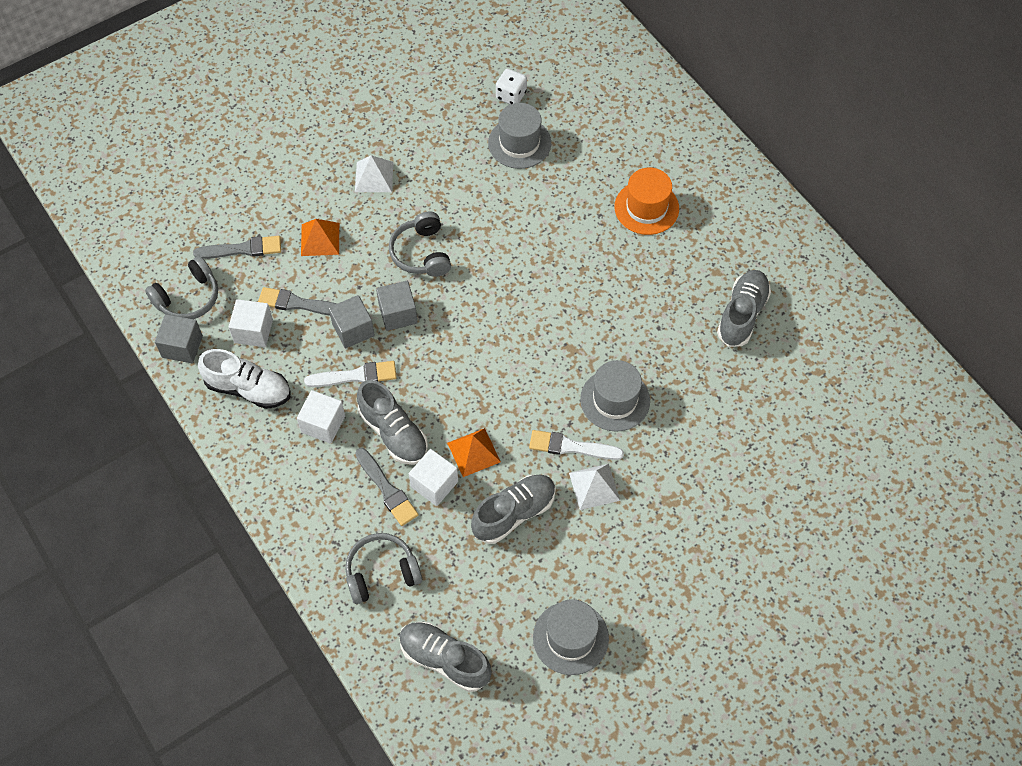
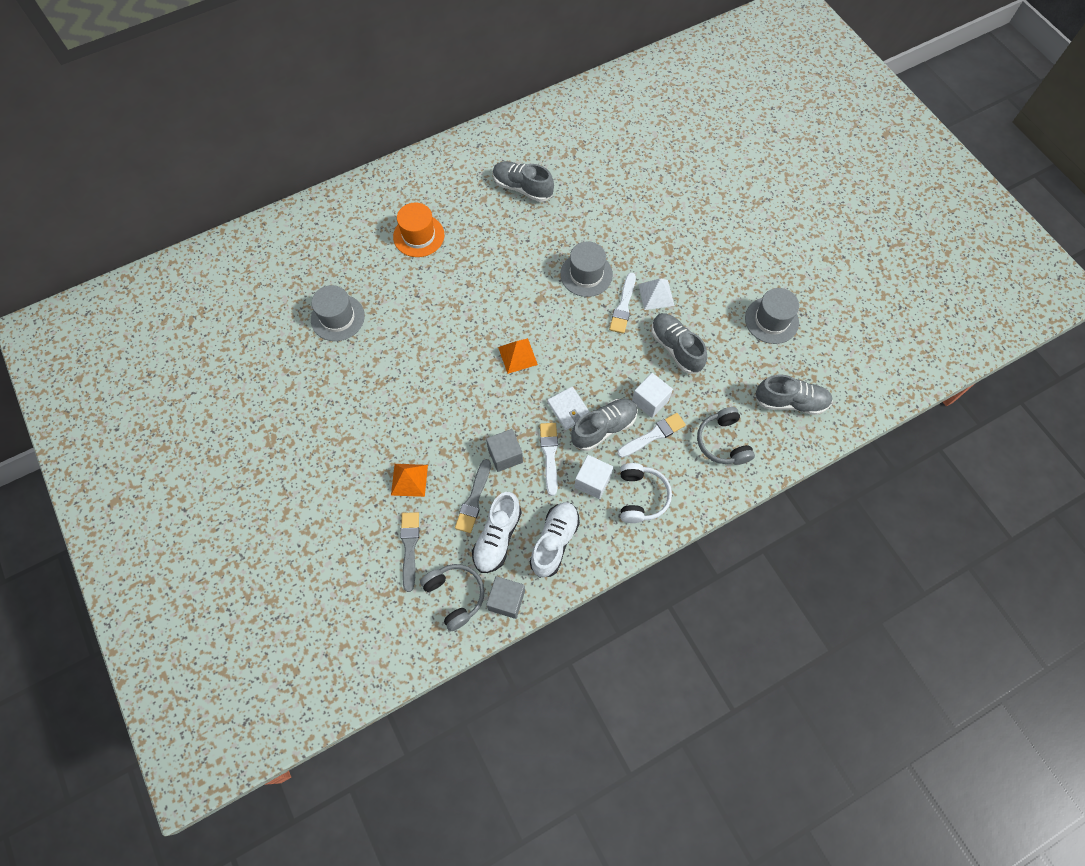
camera: 85 degrees left, 5 degrees up
(253, 331) = (497, 537): white cube -> white shoe
(305, 478) = (641, 496): none -> white headphones
(374, 176) = (350, 433): white pyramid -> none
(387, 489) = (653, 435): grey brush -> white brush
(398, 314) = (493, 420): grey cube -> none
(416, 392) = (568, 409): none -> white wallet
(421, 253) = (436, 399): grey headphones -> none
(445, 660) = (790, 402): grey shoe -> grey shoe turned 120 degrees counterclockwise
(473, 452) = (624, 372): orange pyramid -> orange pyramid (517, 355)
(511, 95) = (286, 320): white dice -> none

